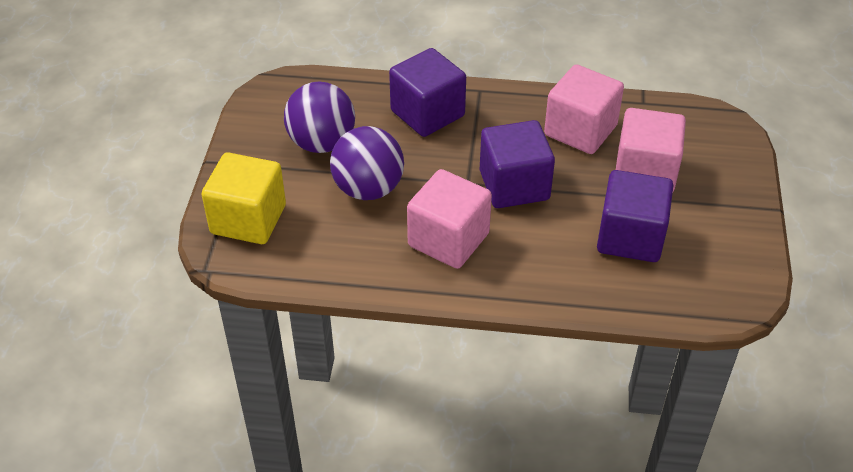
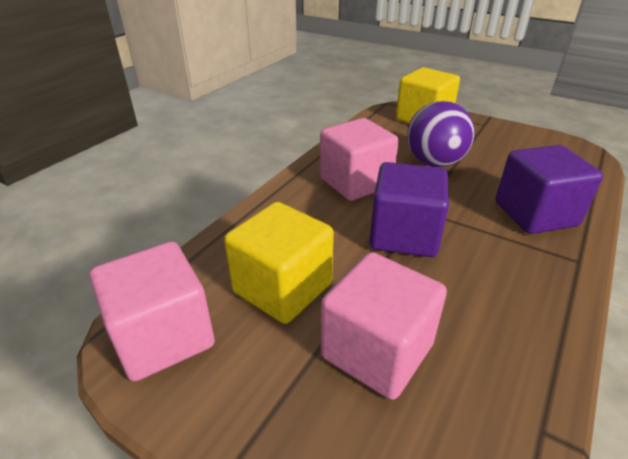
camera: 115 degrees right, 10 degrees down
(322, 143) = (499, 155): purple ball -> none
(580, 130) = (482, 320): pink cube -> pink cube (163, 336)
(630, 237) = (282, 288): purple cube -> yellow cube

